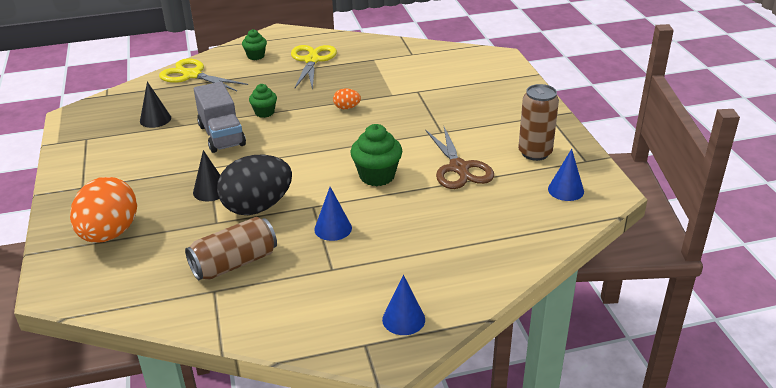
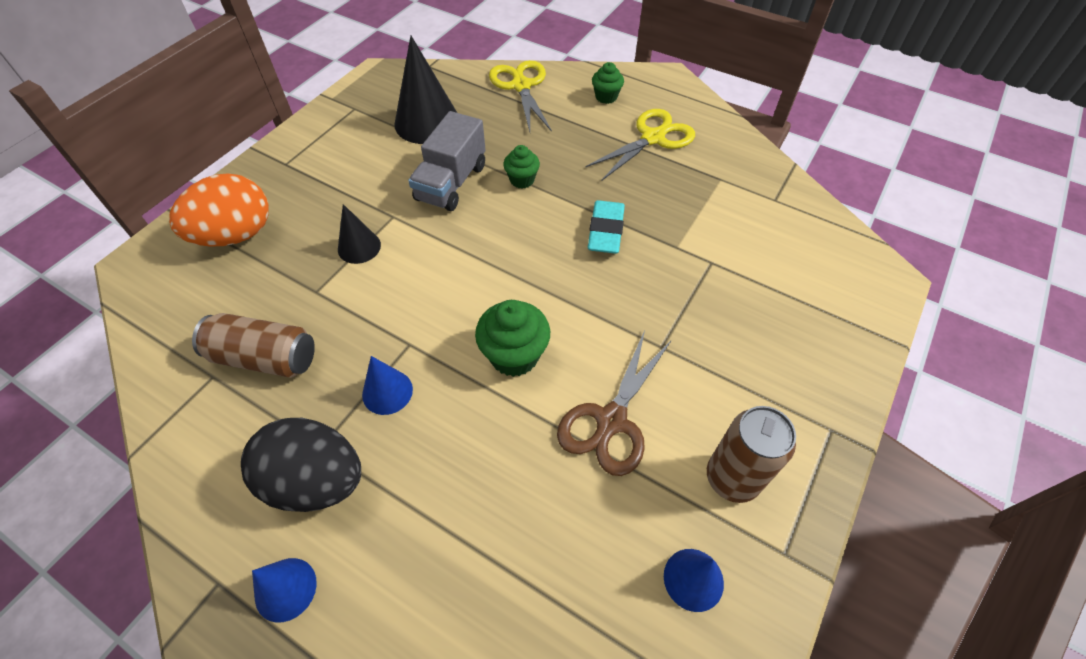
camera: 45 degrees right, 20 degrees up
(155, 119) = (427, 122): black cone -> black cone, size x1.80
(257, 207) = (366, 302): black egg -> black egg (316, 481)
(347, 108) = (605, 231): orange egg -> turquoise eraser

